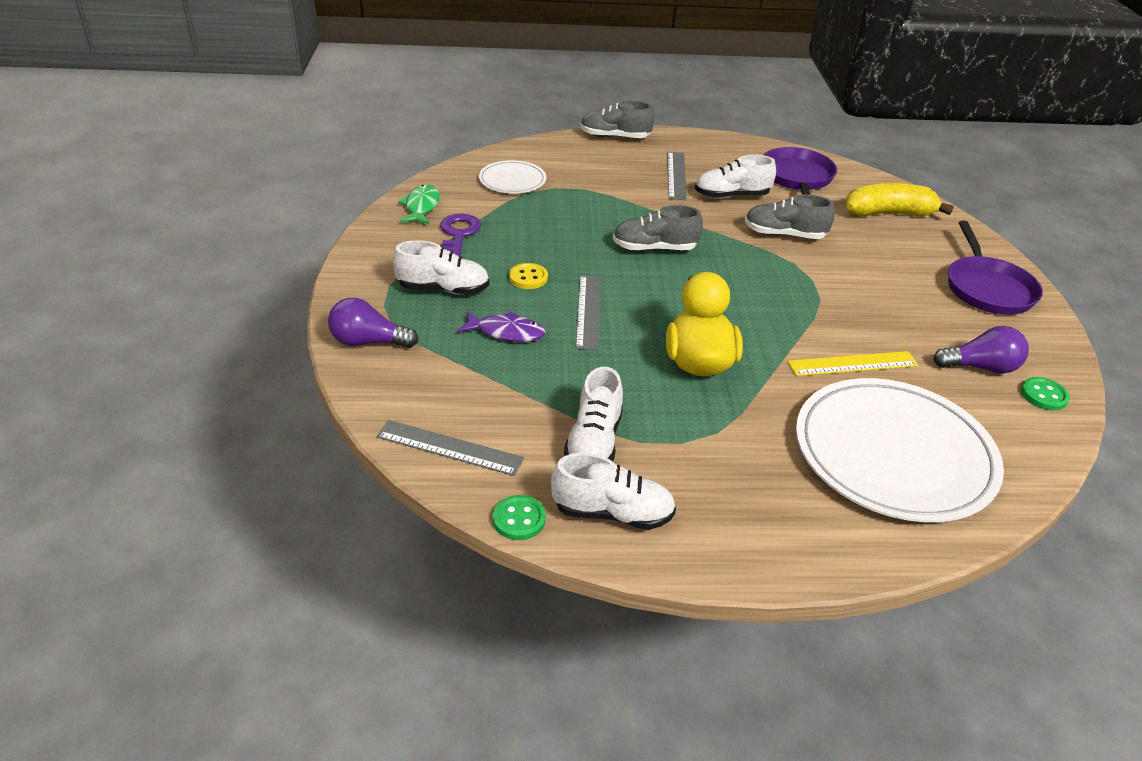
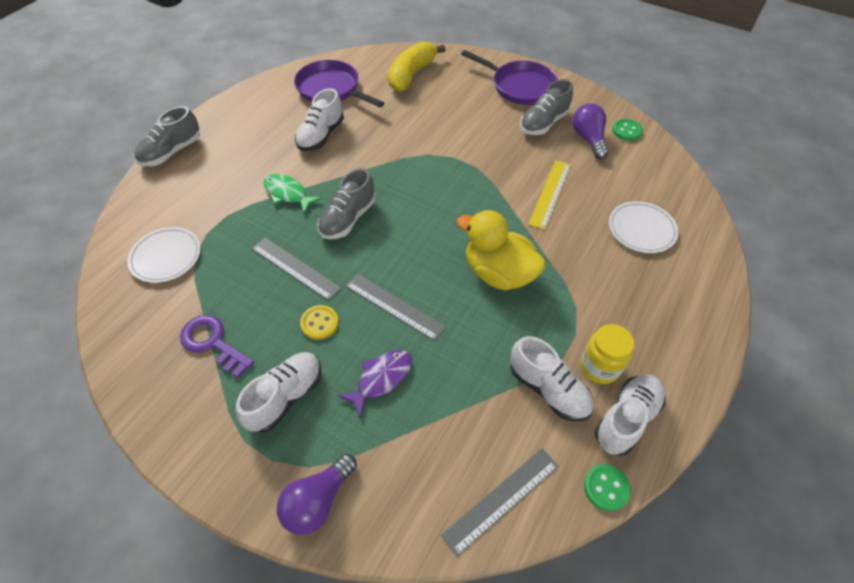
camera: 55 degrees left, 15 degrees up
(421, 206) = (139, 350): green fish -> green fish (288, 194)
(658, 473) = (599, 367): none -> yellow jar
(676, 175) = (264, 149): grey ruler -> grey ruler (295, 268)
(784, 235) = (391, 138): grey shoe -> grey shoe (543, 123)
(893, 454) = (641, 229): white plate -> white plate, size x0.49
(980, 367) = (588, 139): purple light bulb -> purple light bulb turned 45 degrees counterclockwise

